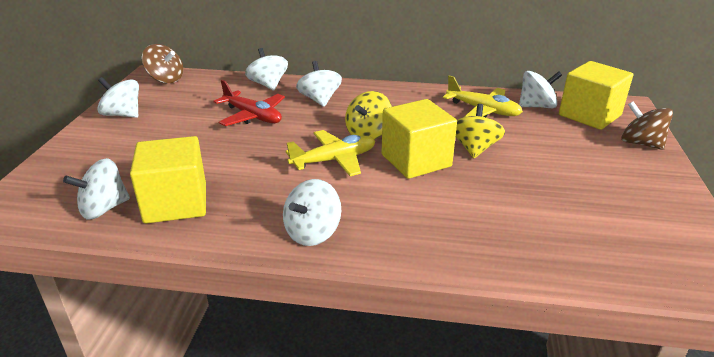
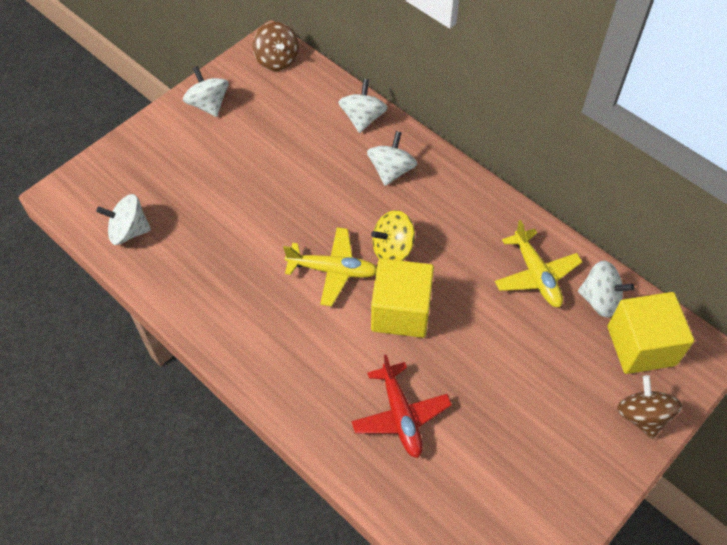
camera: 35 degrees right, 25 degrees up
(176, 203) = (179, 254): yellow cube -> none
(253, 116) = (312, 166): red plane -> red plane (400, 415)
(312, 233) = (250, 347): white spinning top -> none
(474, 149) = (468, 326): yellow spinning top -> none

